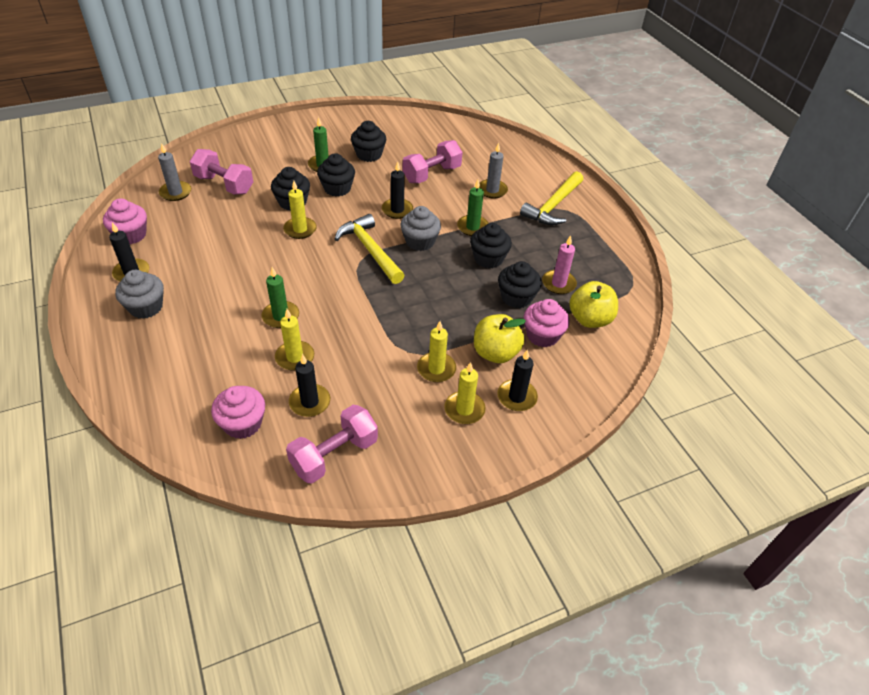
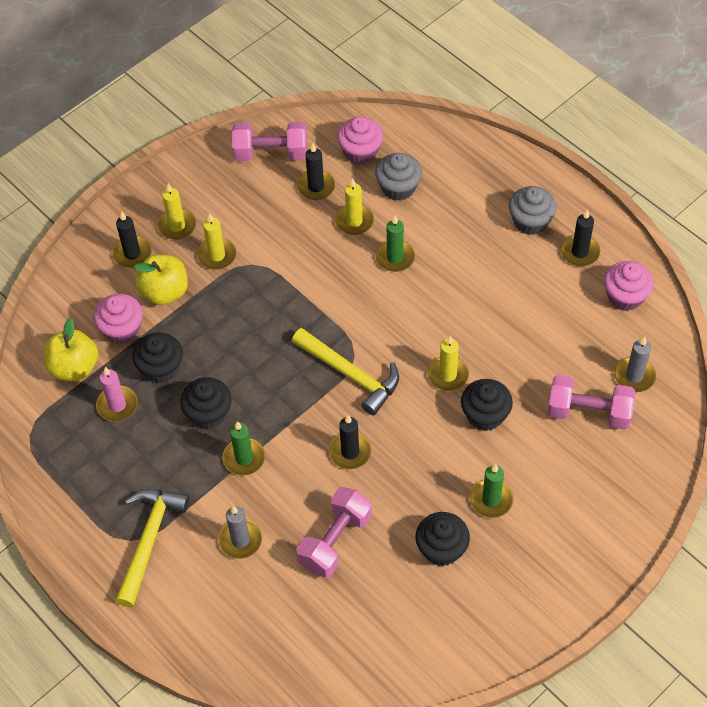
camera: 165 degrees right, 10 degrees up
(334, 455) = (271, 153): pink dumbbell -> pink dumbbell turned 60 degrees clockwise
(337, 188) = (445, 461): black cupcake -> none
(420, 241) = (299, 409): grey cupcake -> grey cupcake (398, 187)

